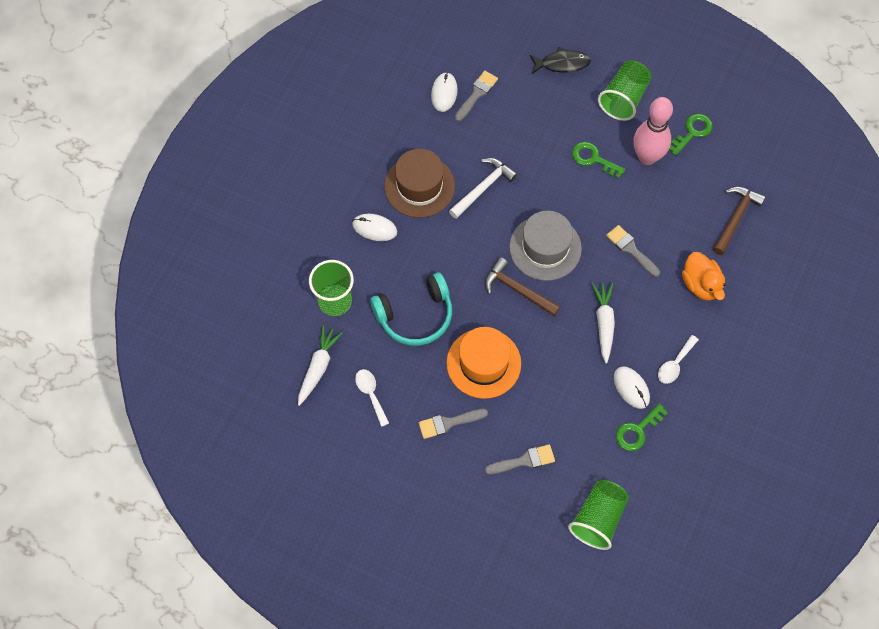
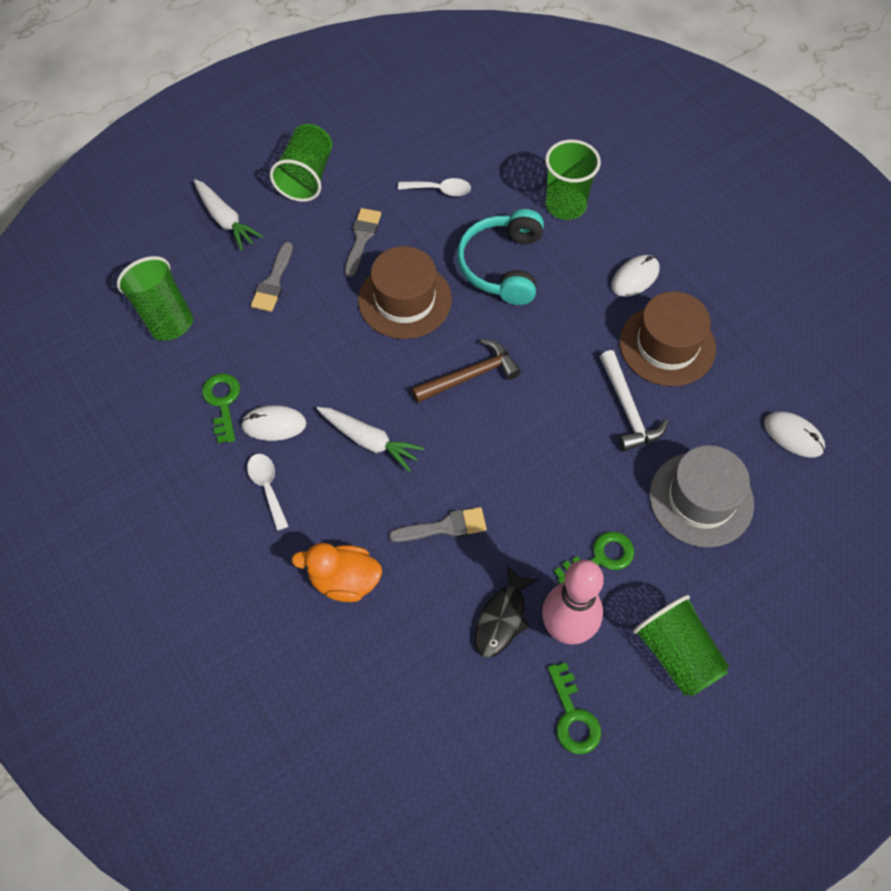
camera: 120 degrees right, 5 degrees down
(318, 367) = (499, 162): white carrot -> white carrot (225, 220)
(415, 499) = (306, 177): none -> green cup
(477, 94) = (774, 472): grey brush -> none
(483, 363) = (405, 300): orange hat -> brown hat
(545, 248) = (506, 433): grey hat -> grey hat (701, 499)
(562, 63) = (776, 605): black fish -> black fish (502, 618)
(735, 218) = (407, 687): brown hammer -> none

